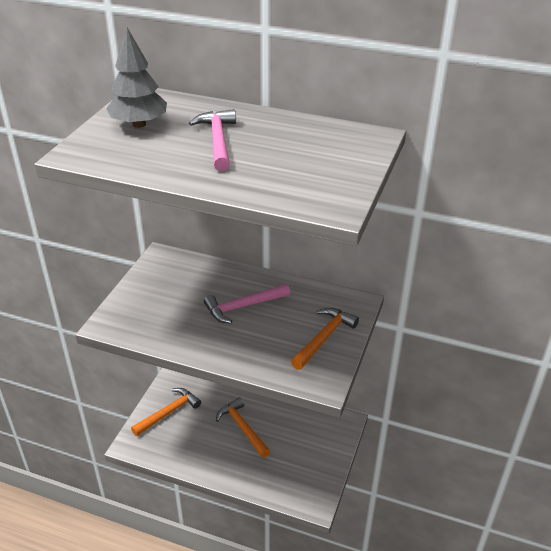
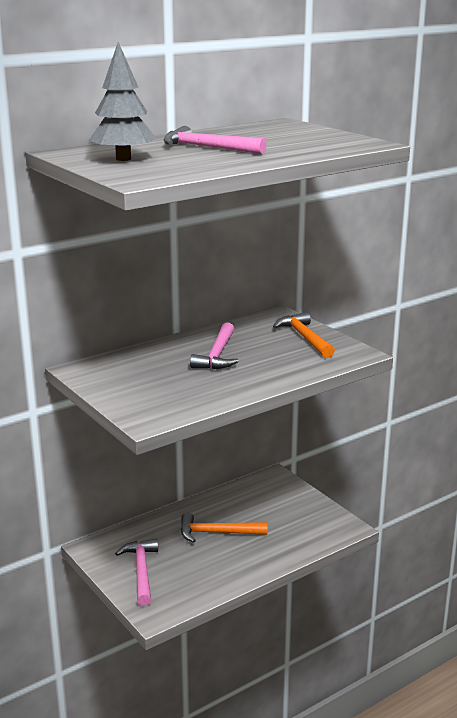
camera: 55 degrees left, 15 degrees down
(169, 412) = (141, 571): orange hammer -> pink hammer

